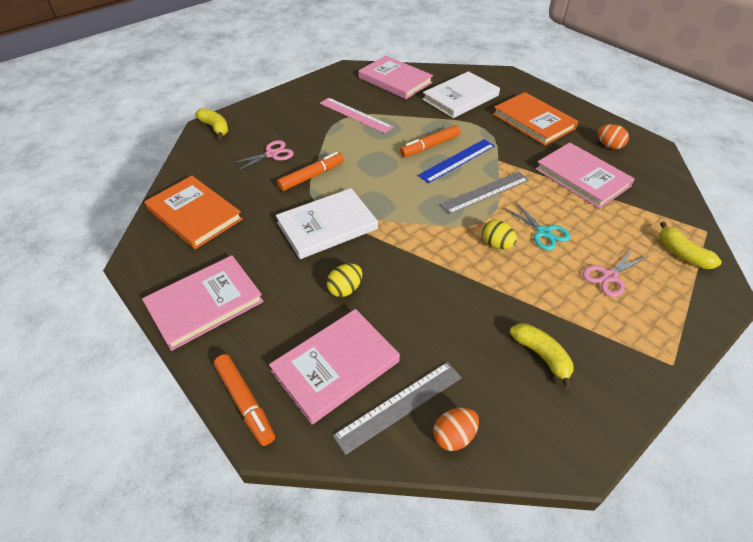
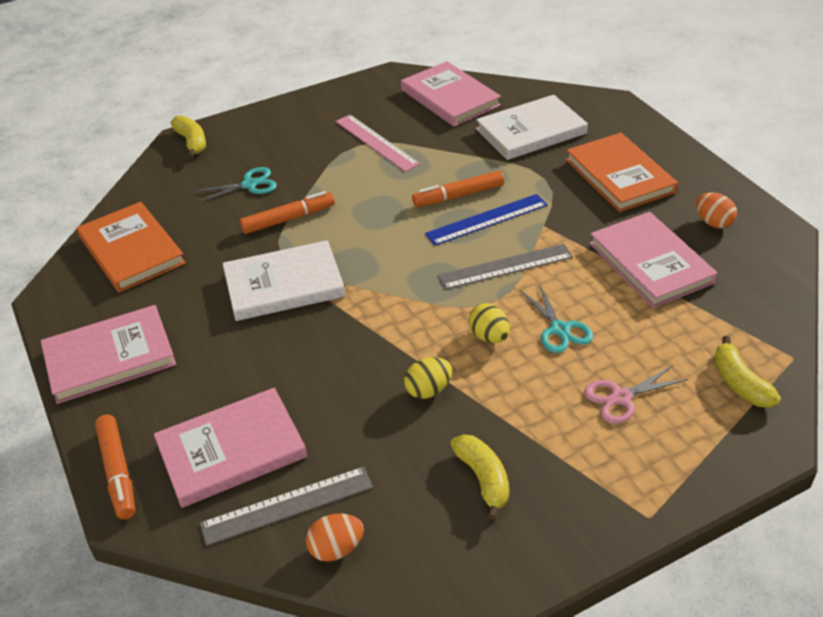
camera: 15 degrees right, 5 degrees down
(272, 154) = (249, 184): pink scissors -> turquoise scissors
(345, 289) = (276, 364): yellow egg -> yellow egg (428, 390)

